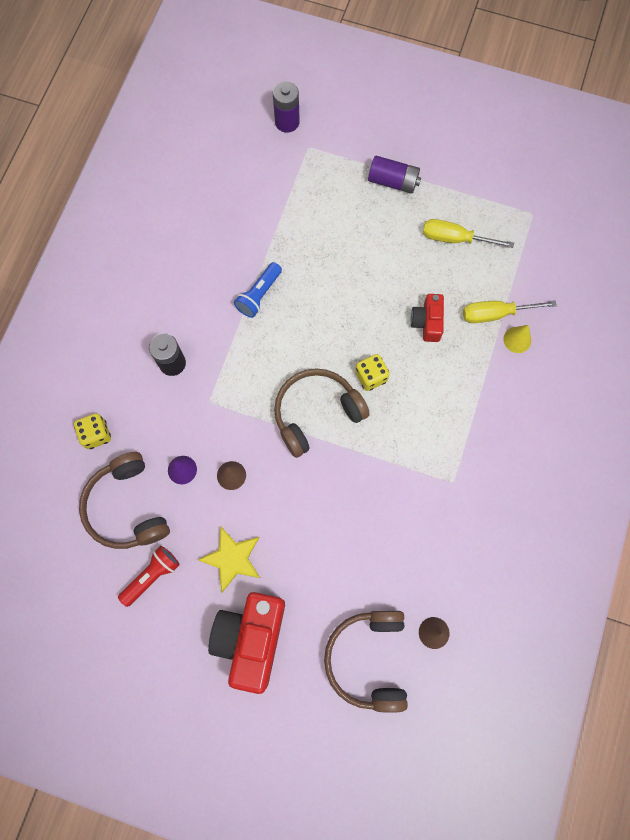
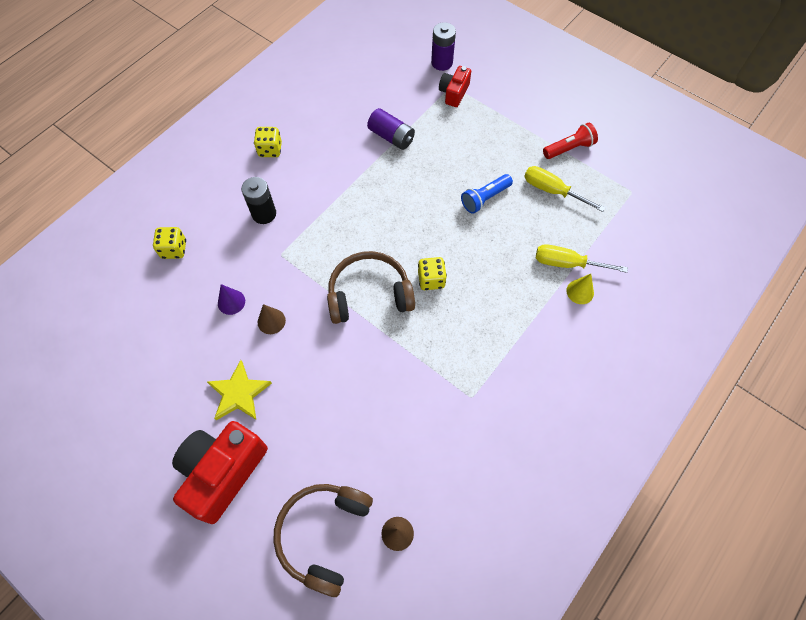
camera: 20 degrees right, 10 degrees down
(127, 507) = (170, 317): brown headphones -> none
(146, 287) = (270, 150): none -> yellow dice
(152, 576) = (162, 383): red flashlight -> red flashlight (569, 148)
(259, 295) = (361, 183): blue flashlight -> blue flashlight (485, 198)
(393, 181) = (514, 131): purple battery -> purple battery (391, 137)
(427, 322) = (501, 251): red camera -> red camera (454, 93)

